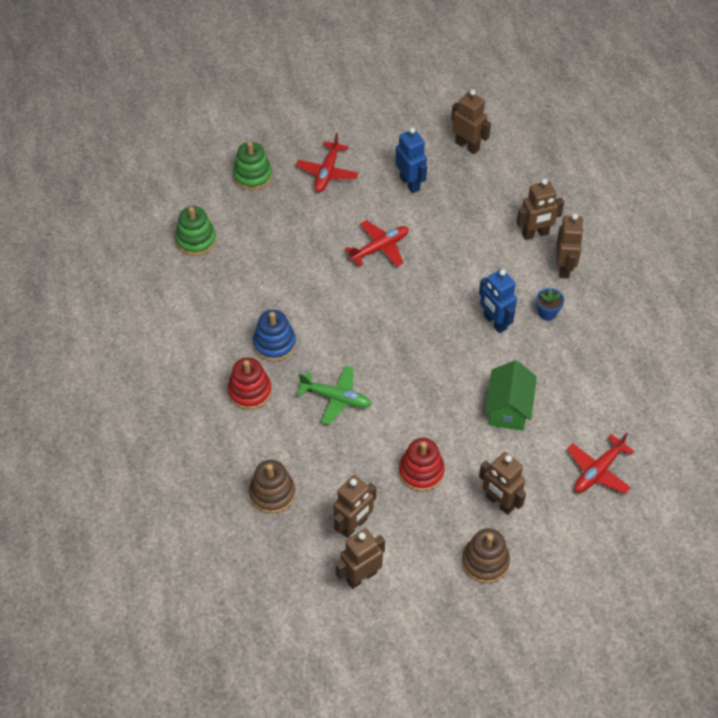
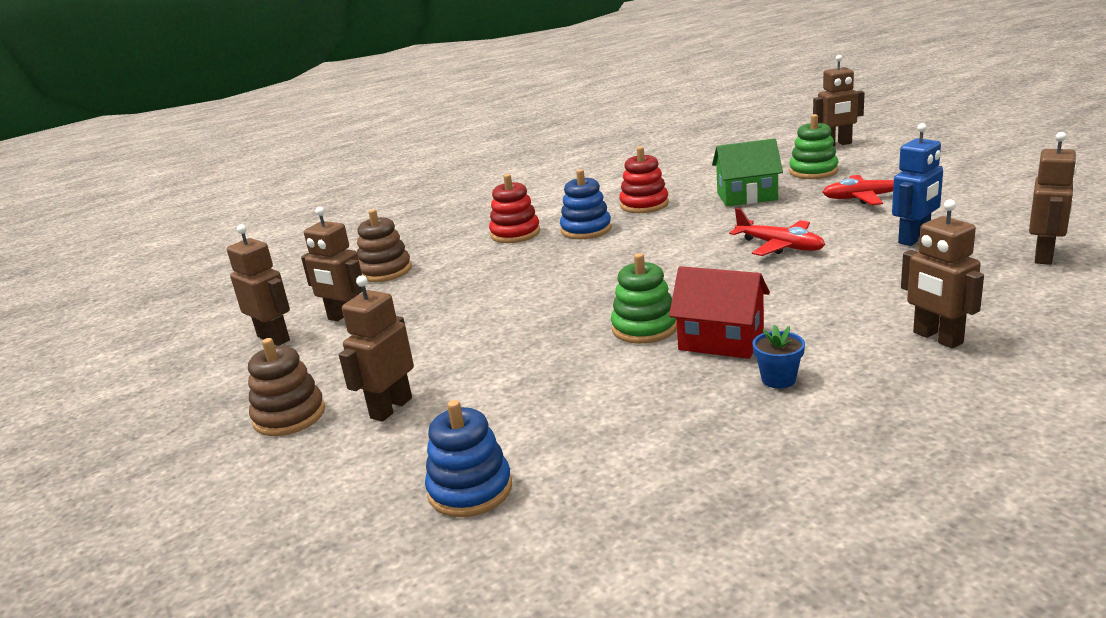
camera: 80 degrees right, 30 degrees down
(196, 240) = (696, 172): green stacking toy -> green stacking toy (644, 328)
(336, 398) = (526, 273): green plane -> none
(421, 471) = (432, 342): red stacking toy -> red stacking toy (644, 205)
(494, 322) = (721, 341): blue robot -> red house
(508, 408) = (564, 382): green house -> green house (747, 196)
(564, 268) = (893, 376): brown robot -> brown robot (836, 144)
(598, 471) = (470, 490): red plane -> blue stacking toy

